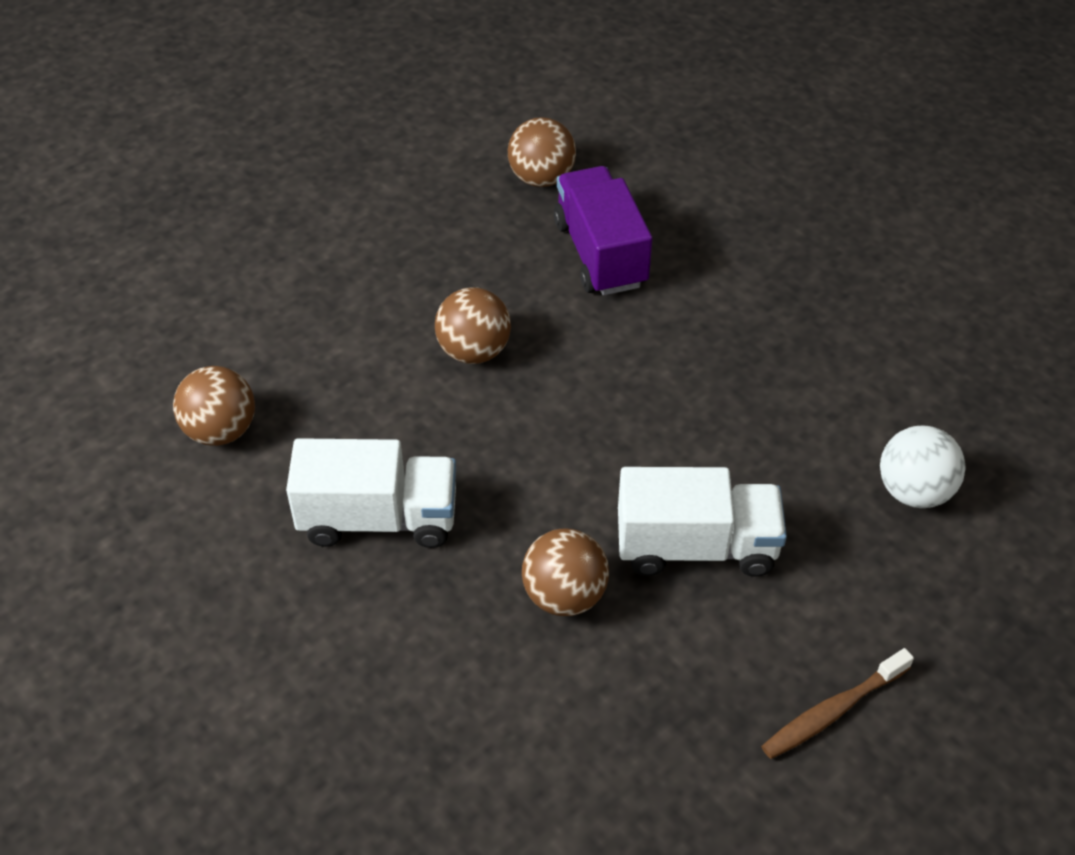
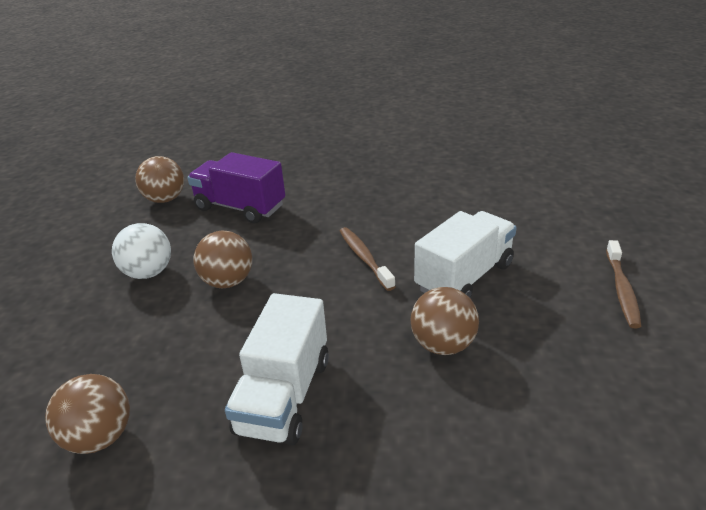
camera: 45 degrees left, 15 degrees down
(378, 518) = (284, 395): white truck -> white truck turned 150 degrees clockwise
(633, 433) = (364, 258): none -> brown toothbrush
(914, 491) = (507, 198): white ball -> white ball (148, 273)

